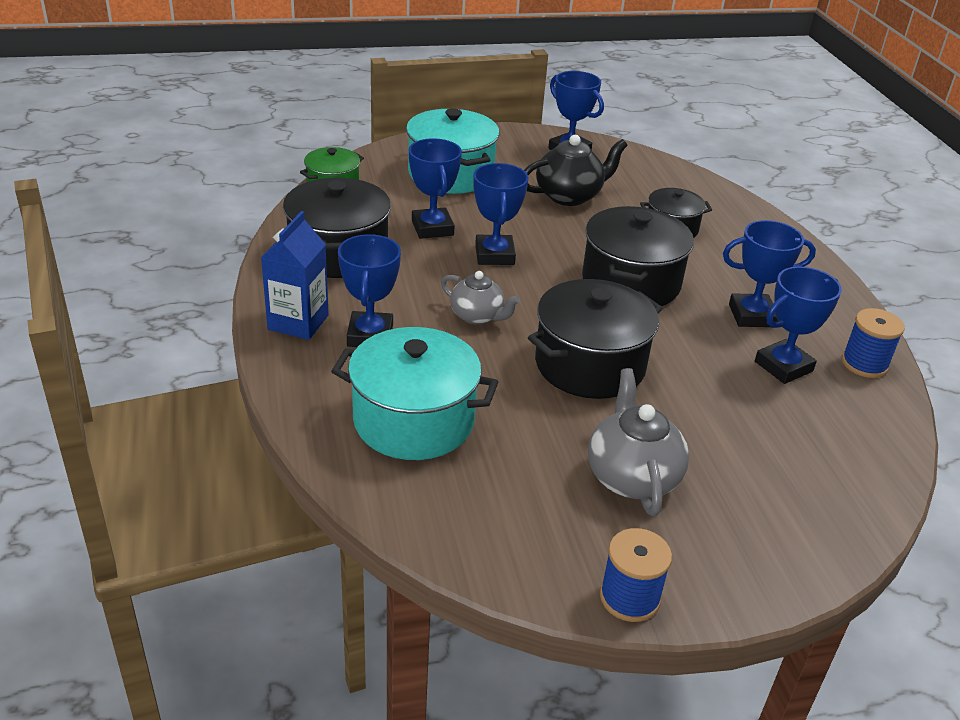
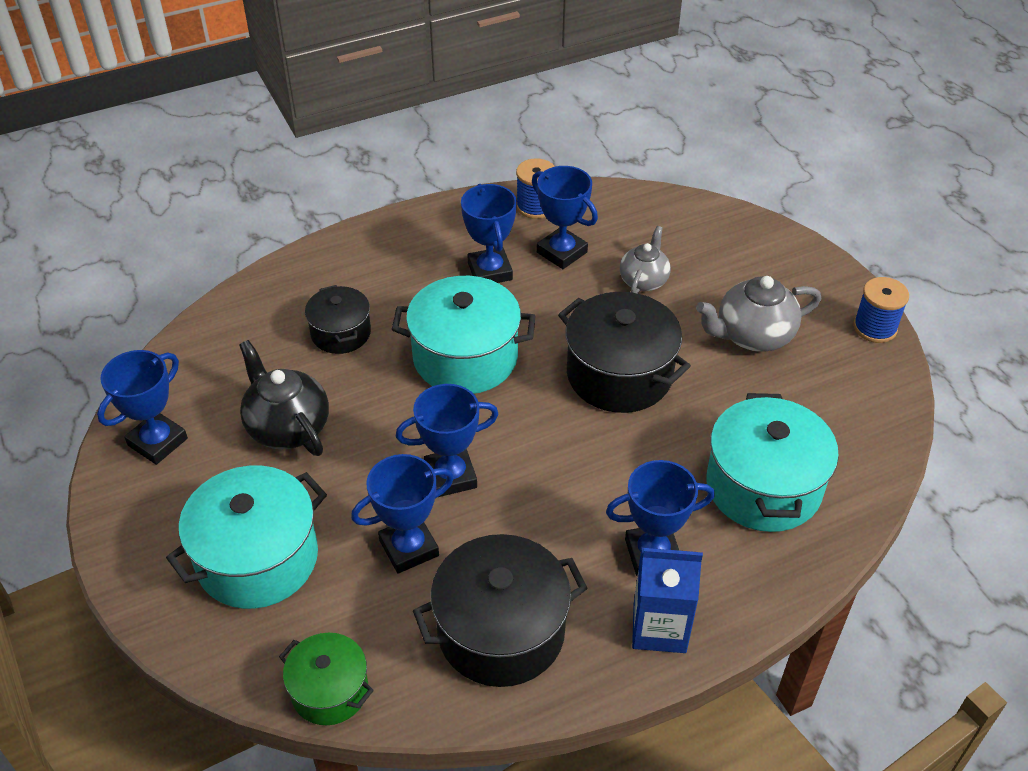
camera: 100 degrees left, 10 degrees up
(477, 316) = (577, 470): grey teapot -> grey teapot (644, 280)
(631, 283) = (465, 357): black pot -> turquoise pot

